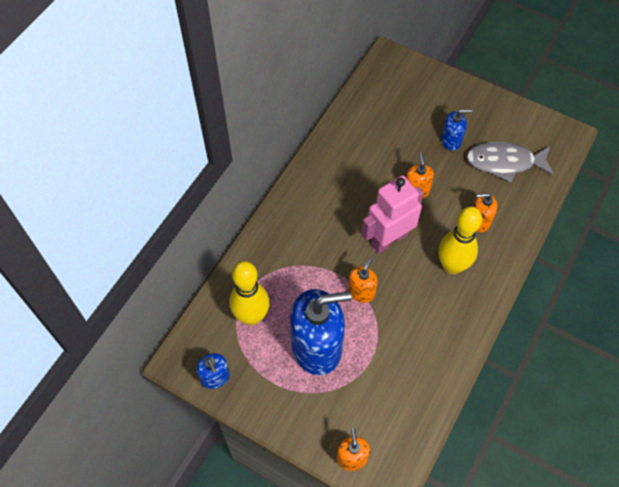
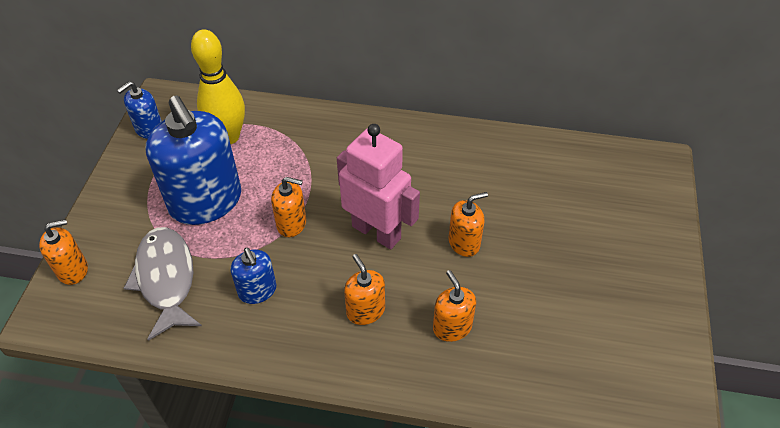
camera: 70 degrees right, 10 degrees down
(451, 141) = (568, 262): blue soap dispenser -> blue soap dispenser (257, 291)
(452, 266) = (365, 311): yellow bowling pin -> orange soap dispenser
(504, 162) = (569, 337): grey fish -> grey fish (166, 279)

